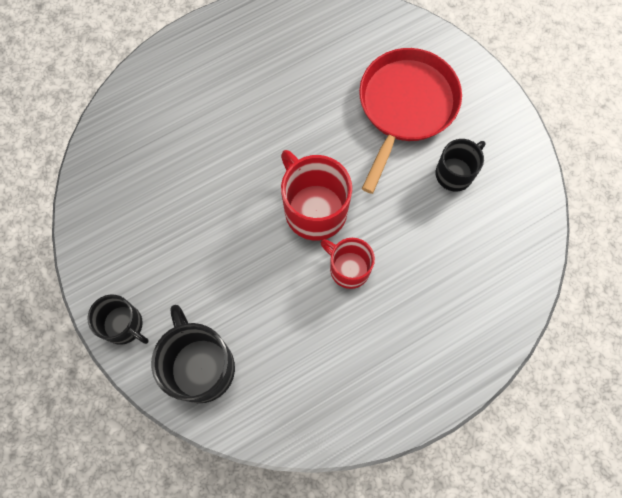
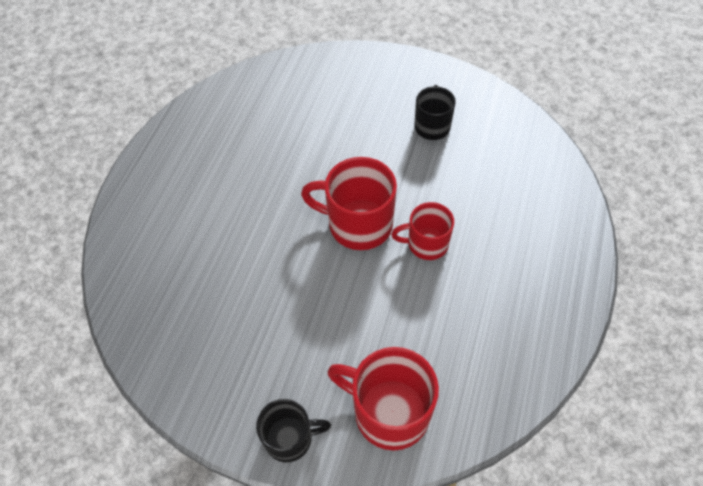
camera: 40 degrees left, 15 degrees down
(201, 366) = (389, 412): black mug -> red mug
(405, 106) = (352, 110): red pan -> none

